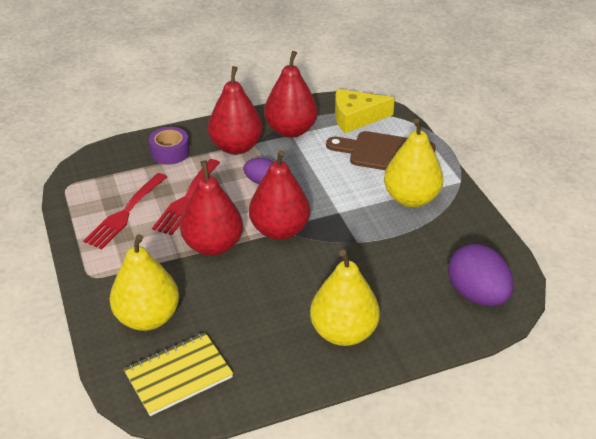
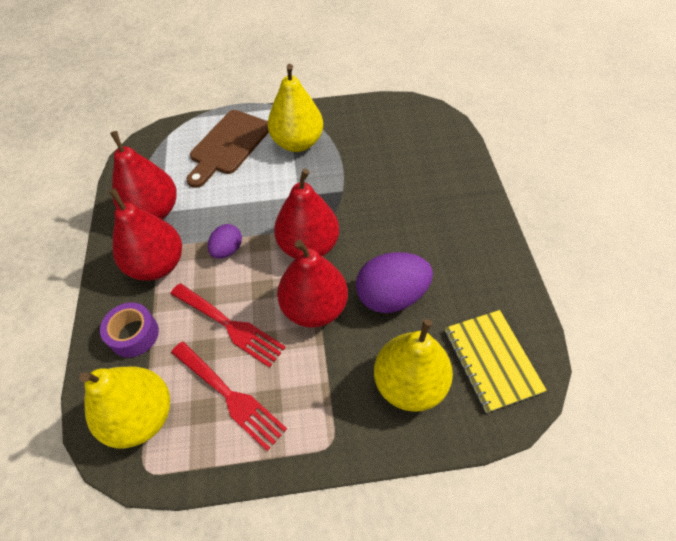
camera: 75 degrees left, 15 degrees up
(343, 332) = (452, 221): yellow pear -> yellow pear (141, 416)
(356, 118) = (162, 156): yellow cheese -> none
(477, 295) = (423, 130): purple egg -> purple egg (391, 296)

